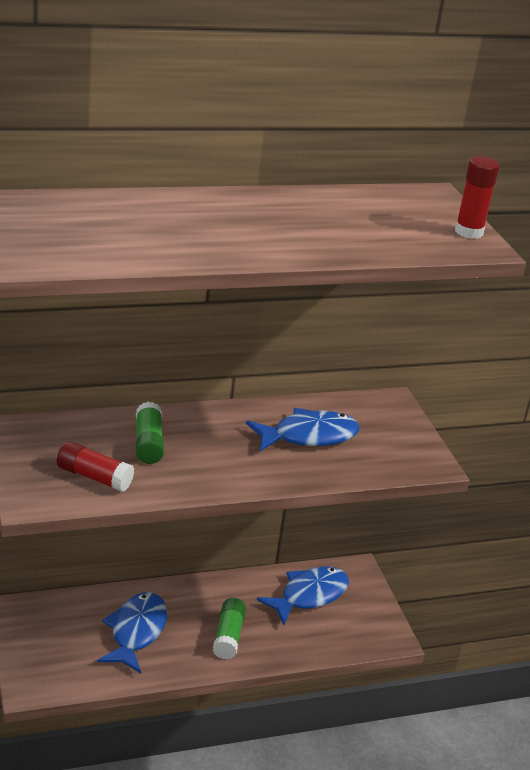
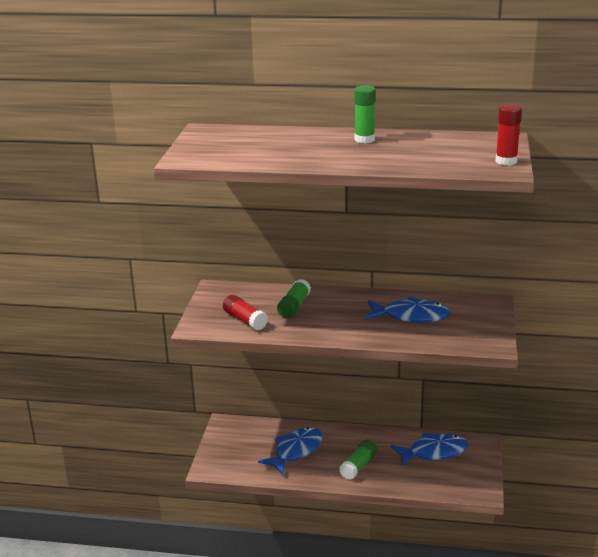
camera: 30 degrees right, 5 degrees down
(263, 207) = (364, 139): none -> green glue stick

